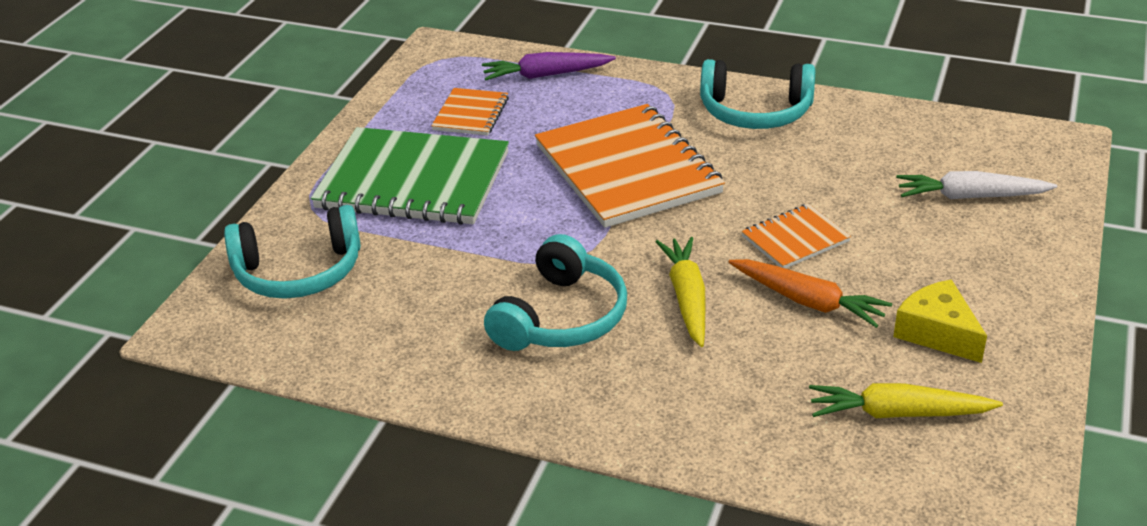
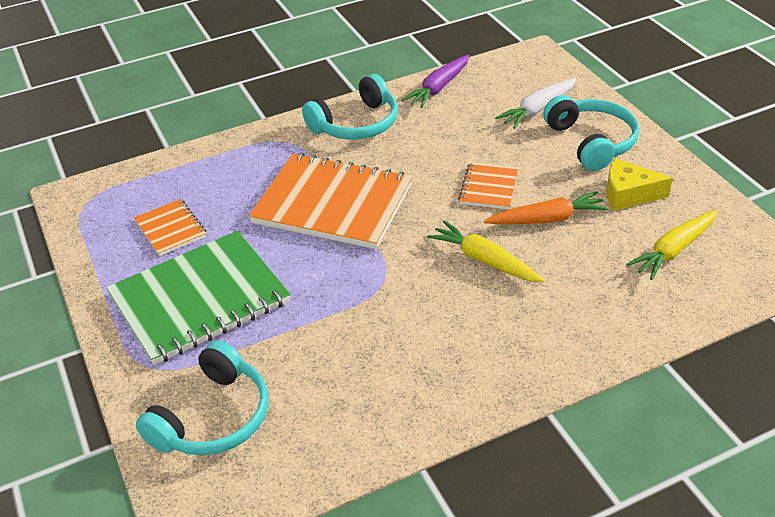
camera: 45 degrees left, 5 degrees up
(545, 75) = (184, 173): purple carrot -> purple carrot (438, 88)
(561, 317) = (433, 322): turquoise headphones -> turquoise headphones (591, 142)

